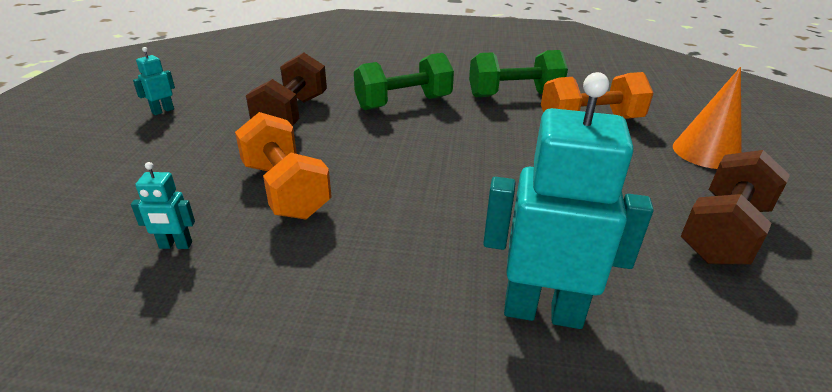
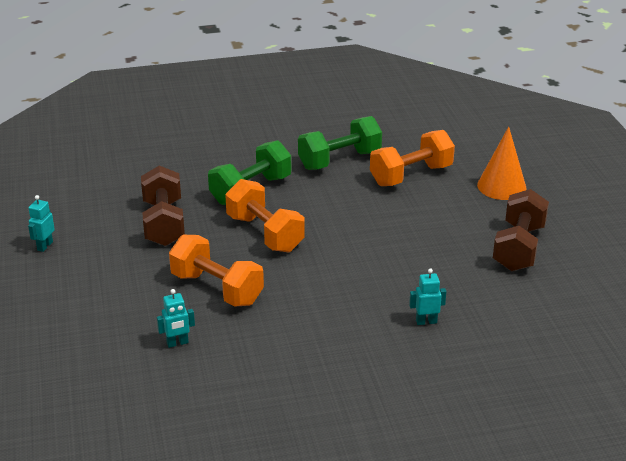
camera: 20 degrees left, 0 degrees up
(388, 144) = (265, 233): none -> orange dumbbell
(542, 311) = (426, 321): turquoise robot -> turquoise robot, size x0.44

